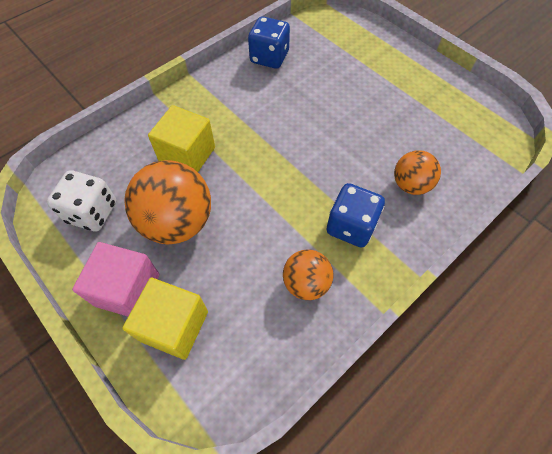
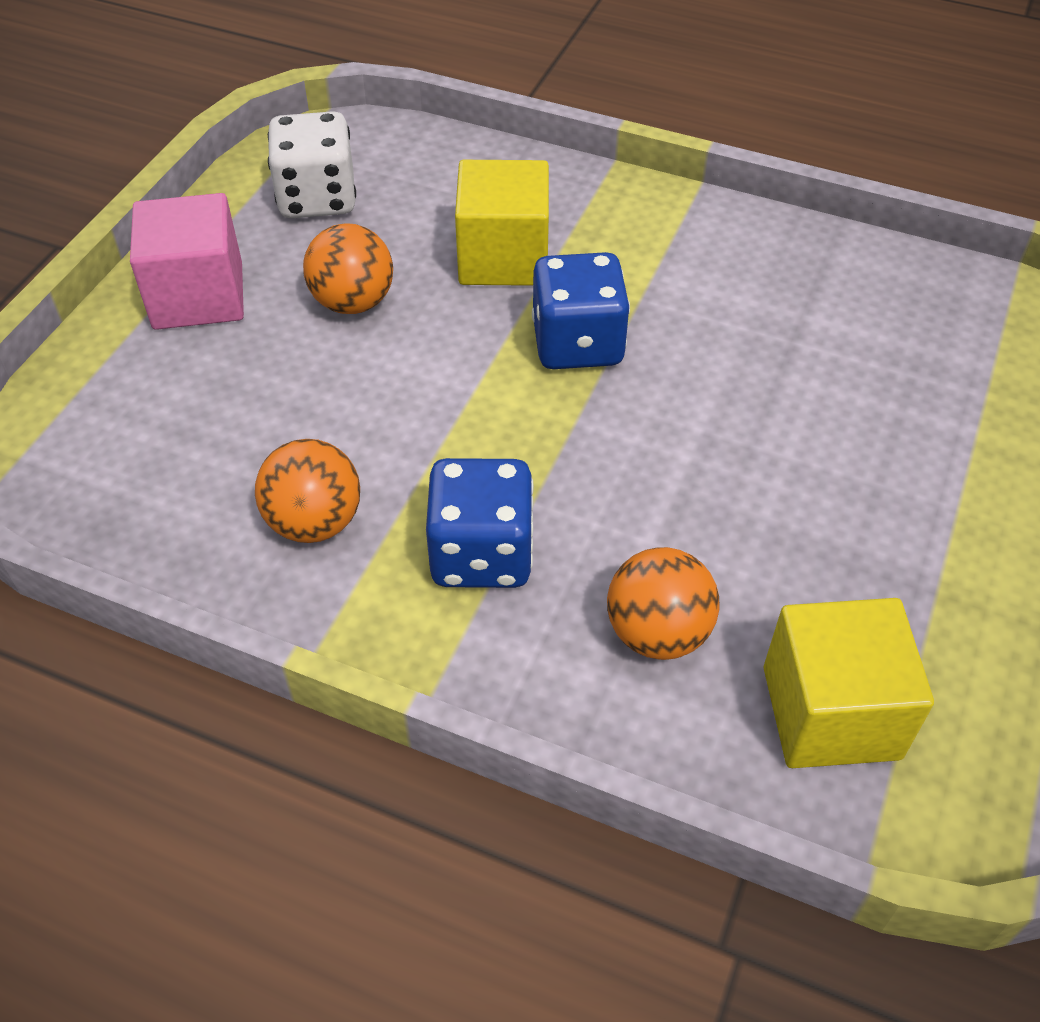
camera: 65 degrees right, 10 degrees down
(174, 326) = (158, 375): yellow cube -> yellow cube (831, 712)
(178, 222) = (353, 302): orange ball -> orange ball, size x0.58
(269, 57) = (845, 276): blue dice -> blue dice (577, 344)

